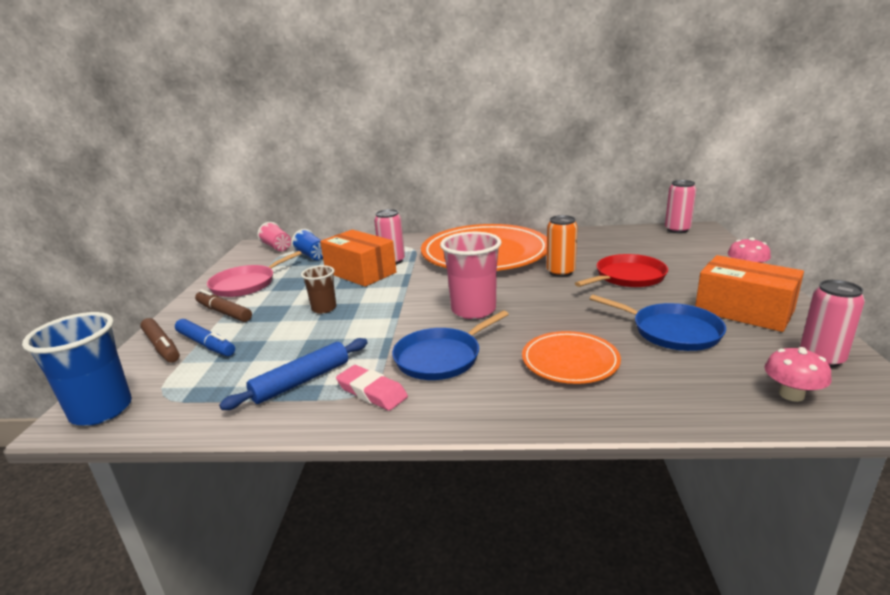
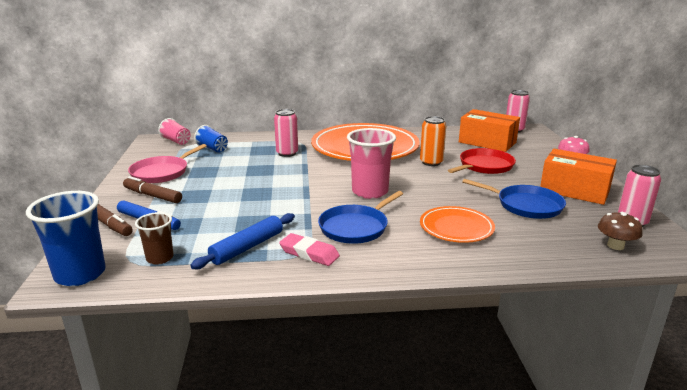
camera: 10 degrees left, 0 degrees up
(324, 308) = (242, 192): brown cup -> brown cup (160, 258)
(360, 272) = (262, 162): orange box -> orange box (487, 142)
(791, 394) = (615, 246): pink mushroom -> brown mushroom

